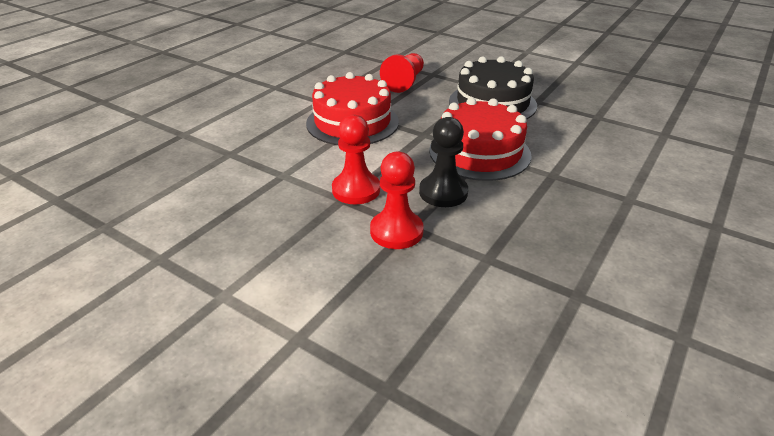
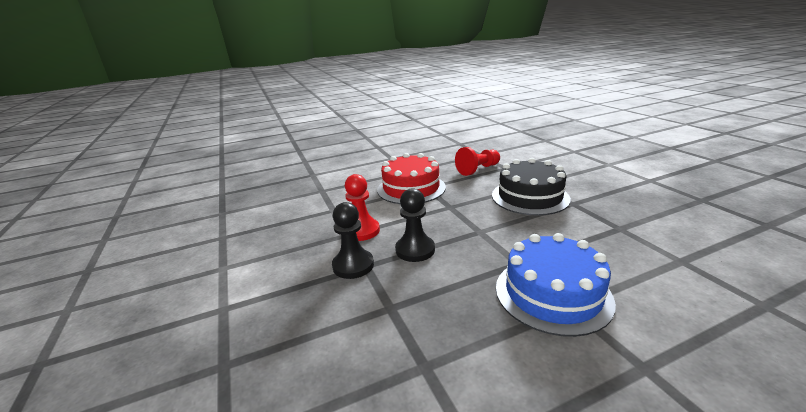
camera: 35 degrees right, 10 degrees down
(396, 231) = (353, 265): red pawn -> black pawn
(479, 152) = (476, 229): red cake -> none
(607, 193) = (552, 293): none -> blue cake

